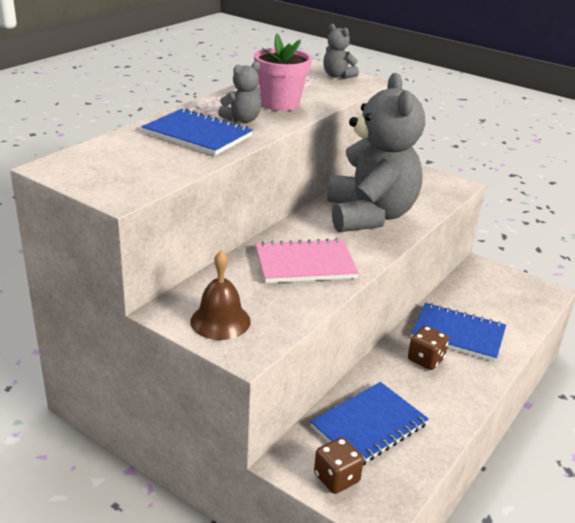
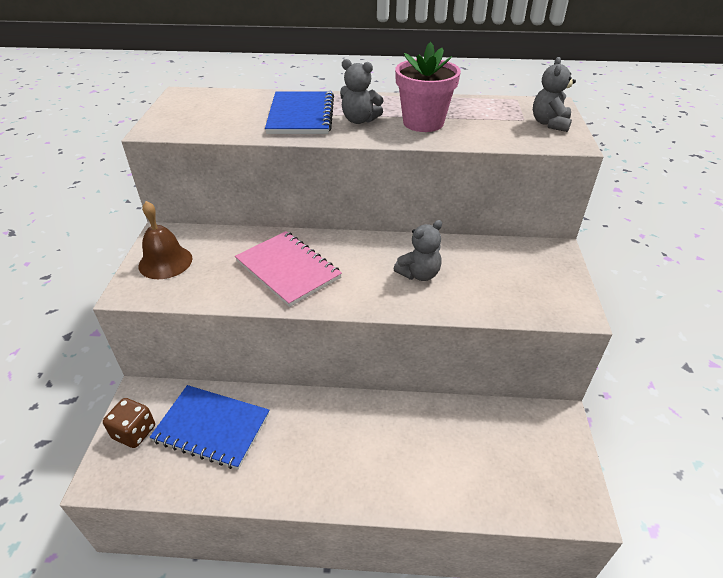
camera: 60 degrees right, 10 degrees up
(370, 216) = (419, 274): grey teddy bear -> grey teddy bear, size x0.41
(425, 359) = (338, 433): brown dice -> none
(458, 334) = (405, 444): blue notebook -> none

